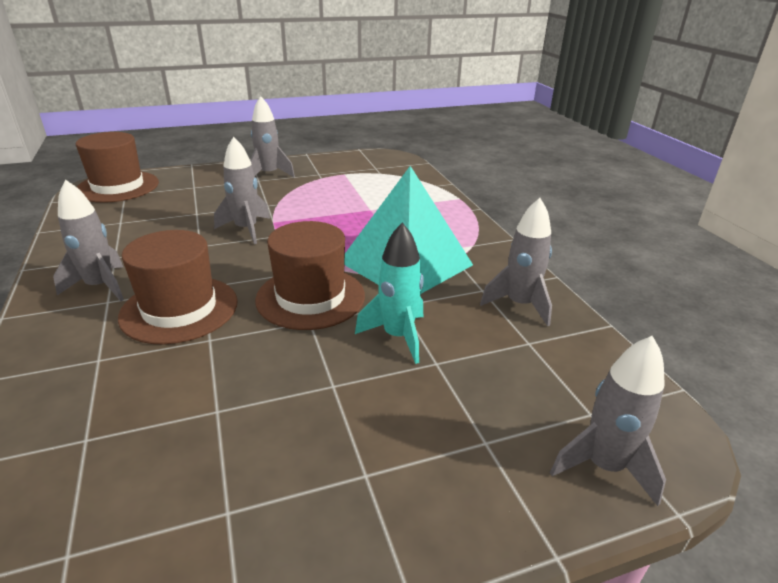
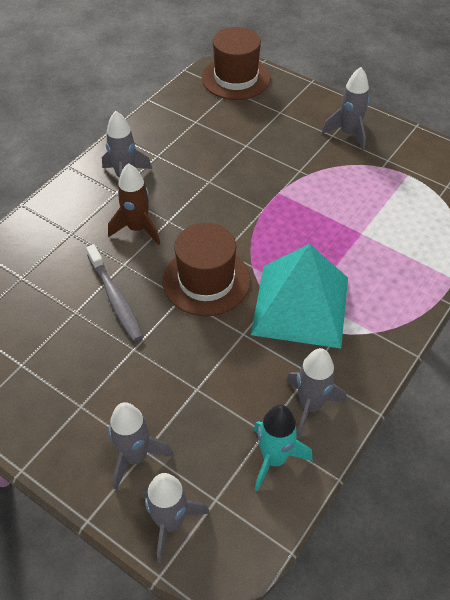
camera: 55 degrees right, 20 degrees up
(179, 309) = (137, 229): brown hat -> brown rocket
(245, 367) = (115, 298): none -> grey toothbrush
(246, 229) = (253, 187): grey rocket -> grey rocket (135, 456)
(398, 336) = (206, 353): turquoise rocket -> turquoise rocket (274, 459)

